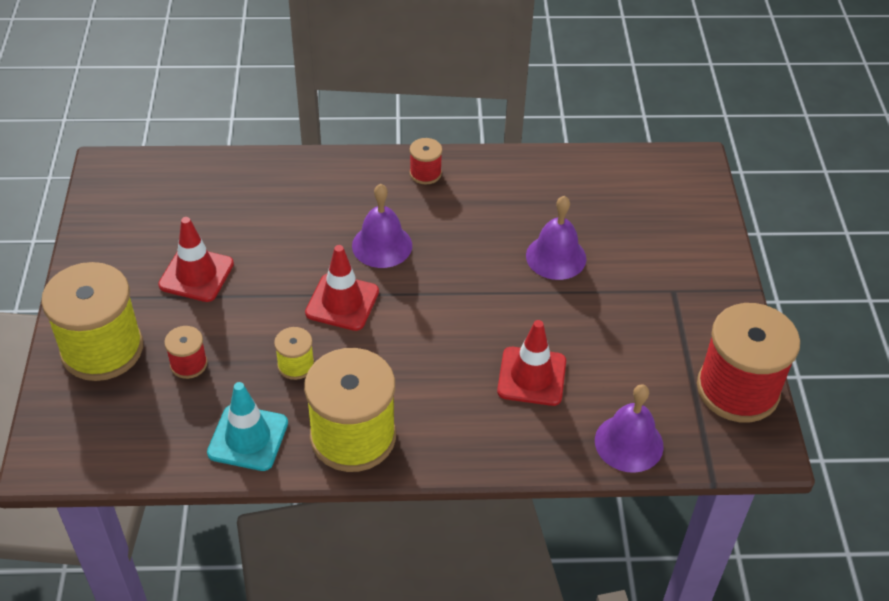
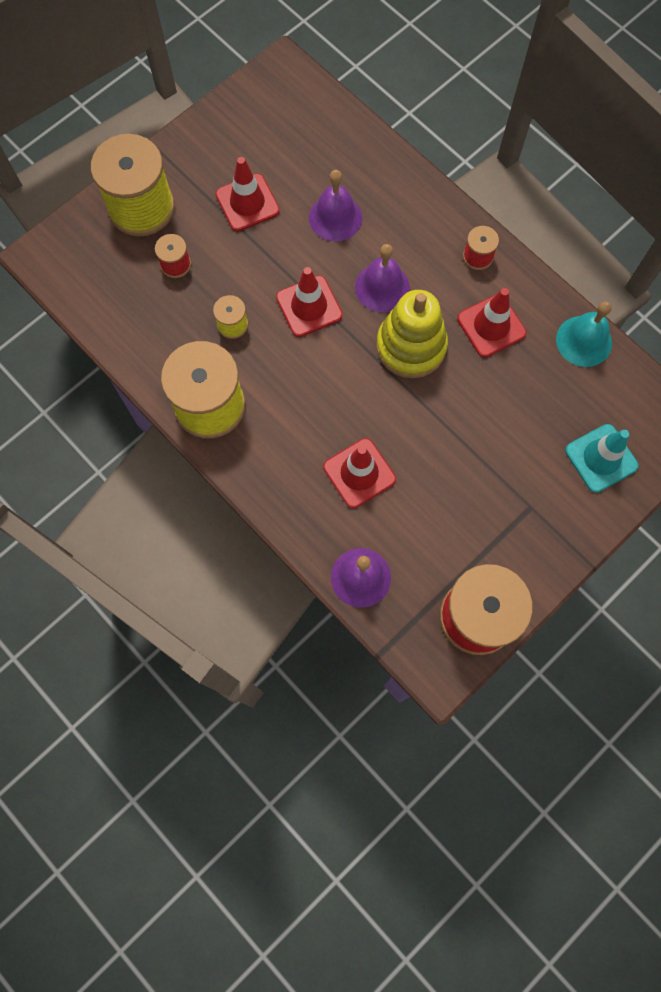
camera: 50 degrees right, 25 degrees up
(248, 438) = (154, 347): turquoise traffic cone -> turquoise traffic cone (601, 458)
(455, 264) = (411, 346): none -> yellow stacking toy
(493, 206) = (491, 326): none -> red traffic cone
(556, 257) = (484, 405): purple bell -> purple bell (335, 217)
(565, 166) = (584, 341): none -> turquoise bell

